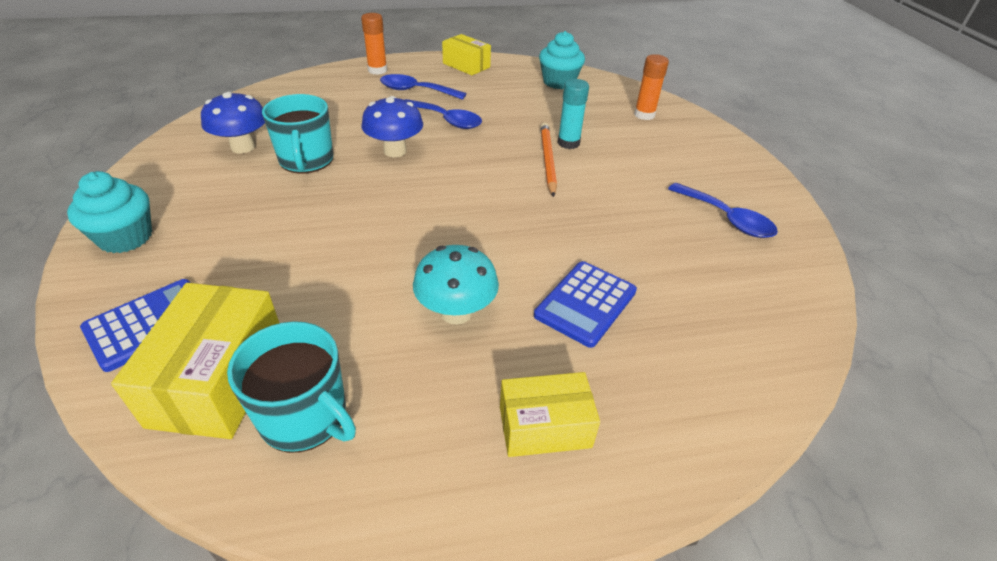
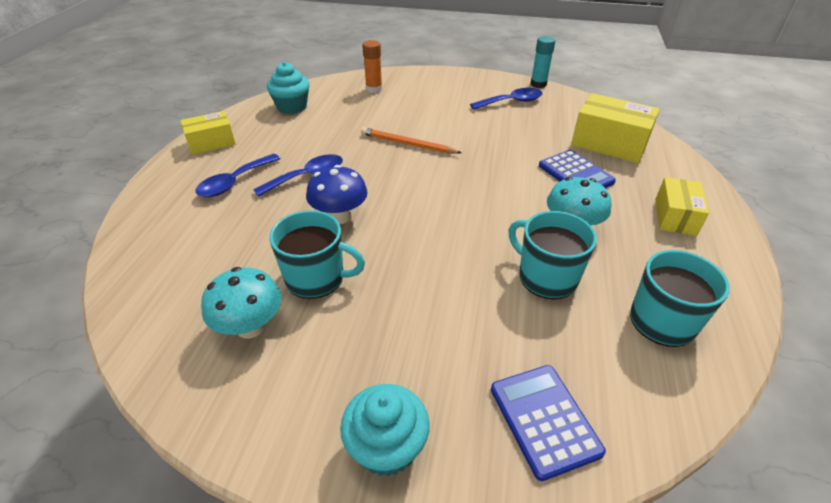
camera: 65 degrees left, 0 degrees up
(219, 379) = (622, 369): yellow box -> yellow box (609, 143)
(243, 147) = (250, 327): blue mushroom -> turquoise mushroom
(354, 301) = (546, 277): none -> turquoise mug
(377, 70) = (161, 198): orange glue stick -> none
(568, 143) = (390, 129): turquoise glue stick -> turquoise glue stick (538, 84)

